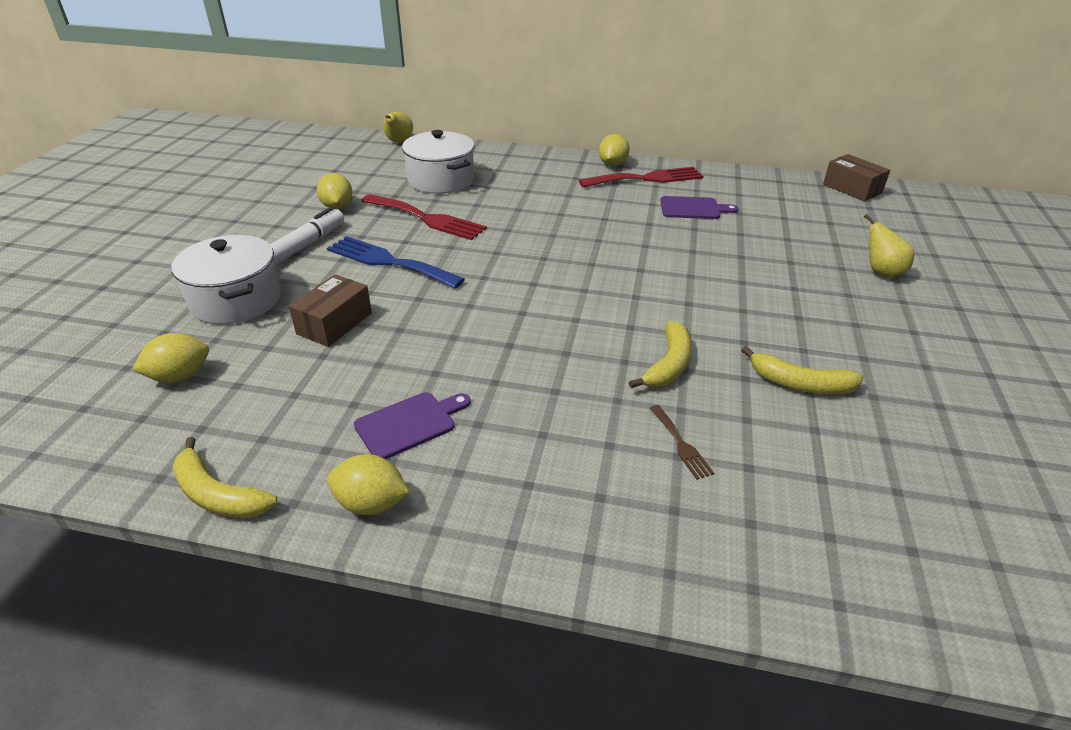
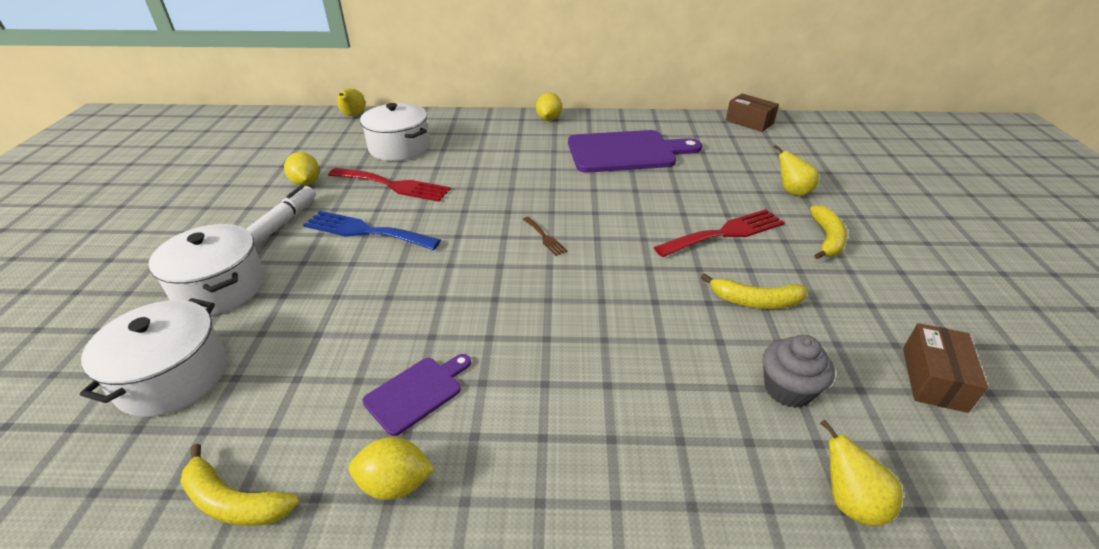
camera: 10 degrees left, 0 degrees up
(180, 376) = (173, 377): yellow lemon -> white pot
(334, 323) = (324, 299): brown box -> brown box (933, 379)
(646, 178) = (581, 129): red fork -> red fork (725, 233)
(668, 364) = (640, 298): yellow banana -> yellow banana (826, 239)
(681, 444) = (670, 374): brown fork -> brown fork (545, 237)
(693, 208) = (626, 152): purple cutting board -> purple cutting board, size x2.02
(811, 478) = (788, 389): none -> grey cupcake
(847, 598) = (849, 501): none -> yellow pear

